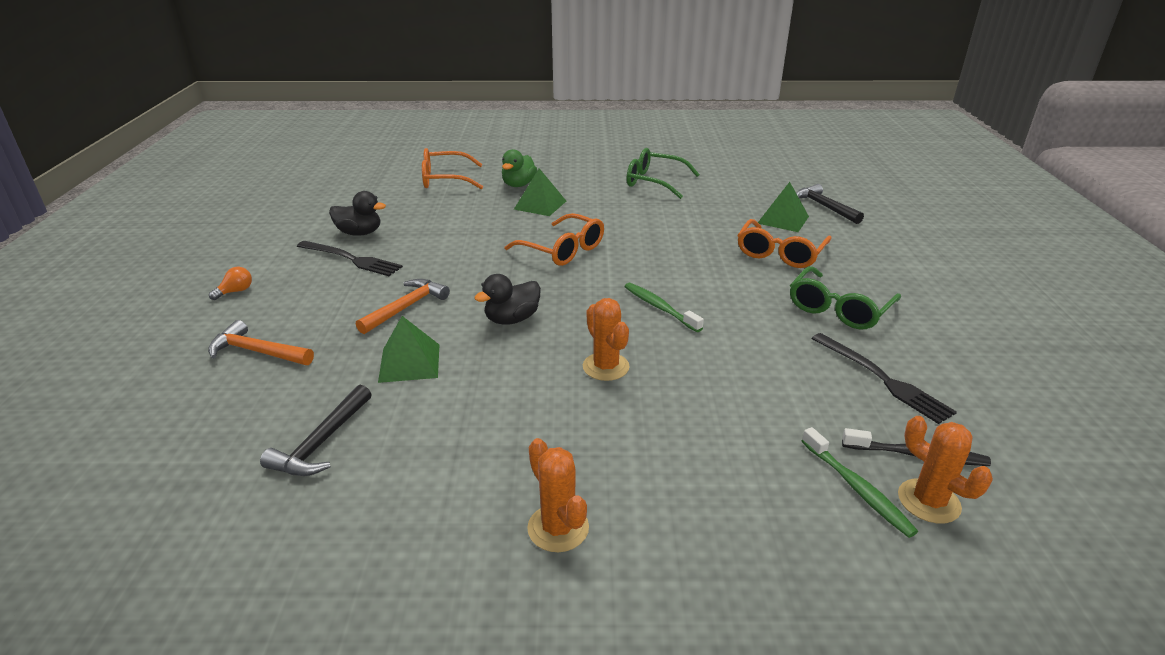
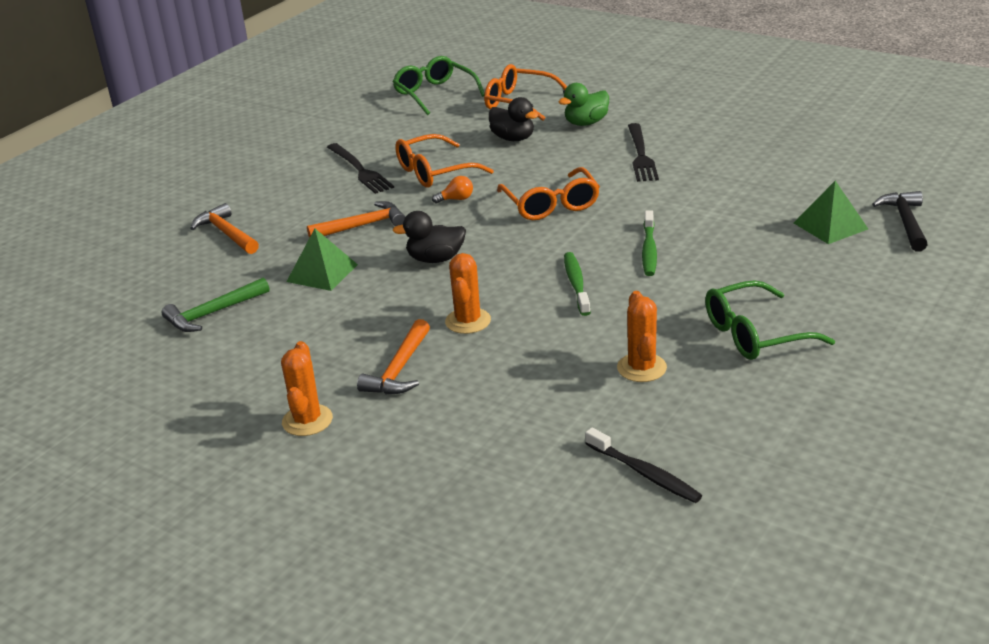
camera: 35 degrees right, 0 degrees up
(236, 291) = (251, 178): orange light bulb -> orange light bulb (456, 199)
(321, 443) = (213, 313): black hammer -> green hammer
(359, 233) = (389, 145): black duck -> black duck (513, 138)
(540, 205) = (582, 151): green pyramid -> none
(594, 435) = (399, 369): none -> orange hammer
(654, 182) = (737, 148): green glasses -> green glasses (434, 94)
(780, 253) = (772, 262): orange glasses -> orange glasses (434, 172)
(856, 488) = (556, 476): green toothbrush -> green toothbrush (649, 250)
(882, 379) = (704, 407): black fork -> black fork (641, 155)
(928, 501) = (603, 506): orange cactus -> orange cactus (641, 368)

